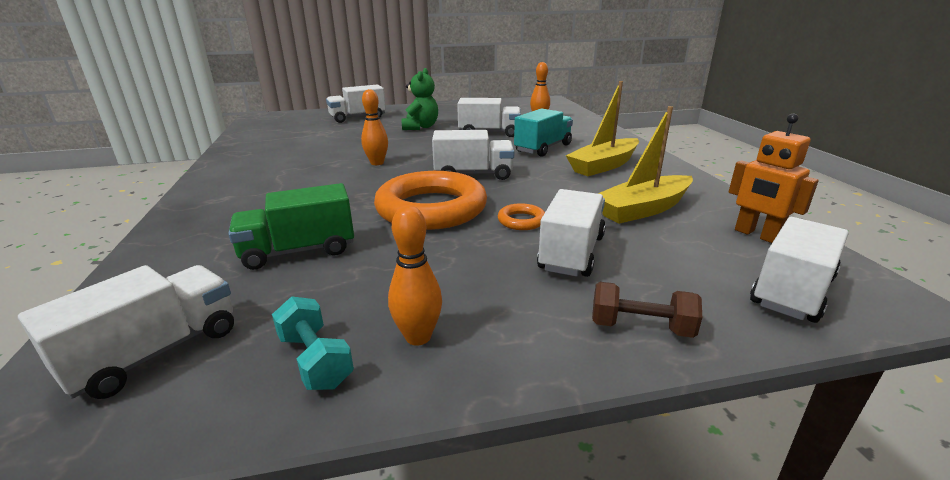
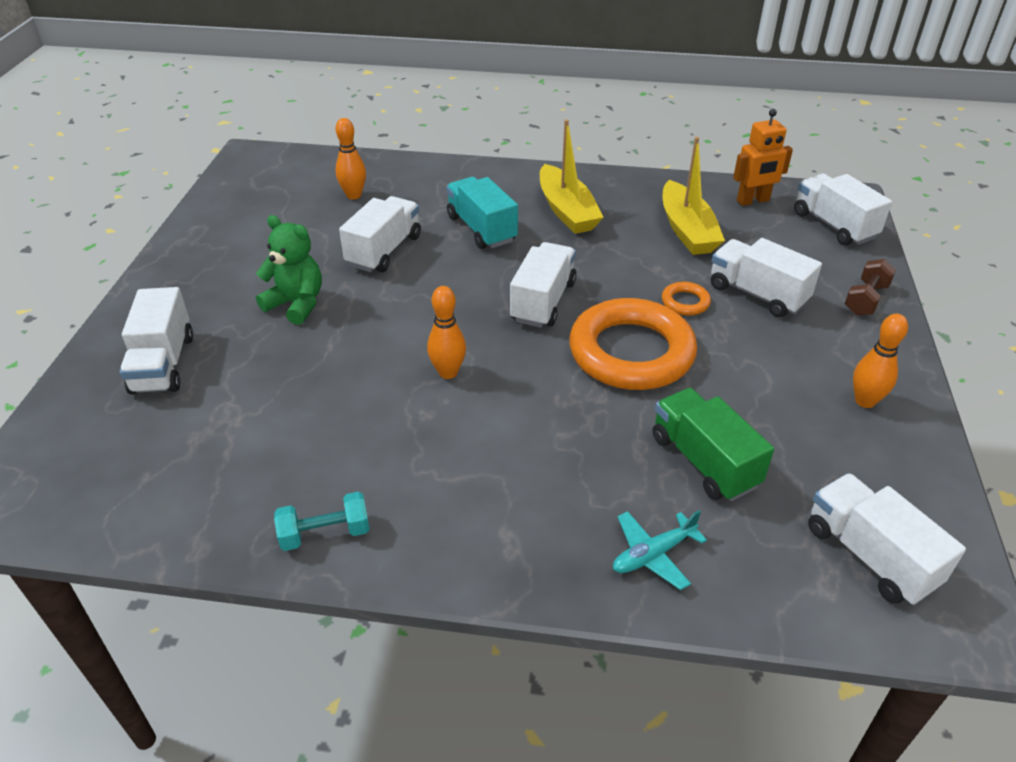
camera: 70 degrees left, 15 degrees up
(193, 242) = (653, 554): none -> turquoise plane
(299, 251) = (704, 461): green truck -> green truck turned 150 degrees clockwise
(315, 360) = (888, 457): turquoise dumbbell -> turquoise dumbbell (325, 533)

